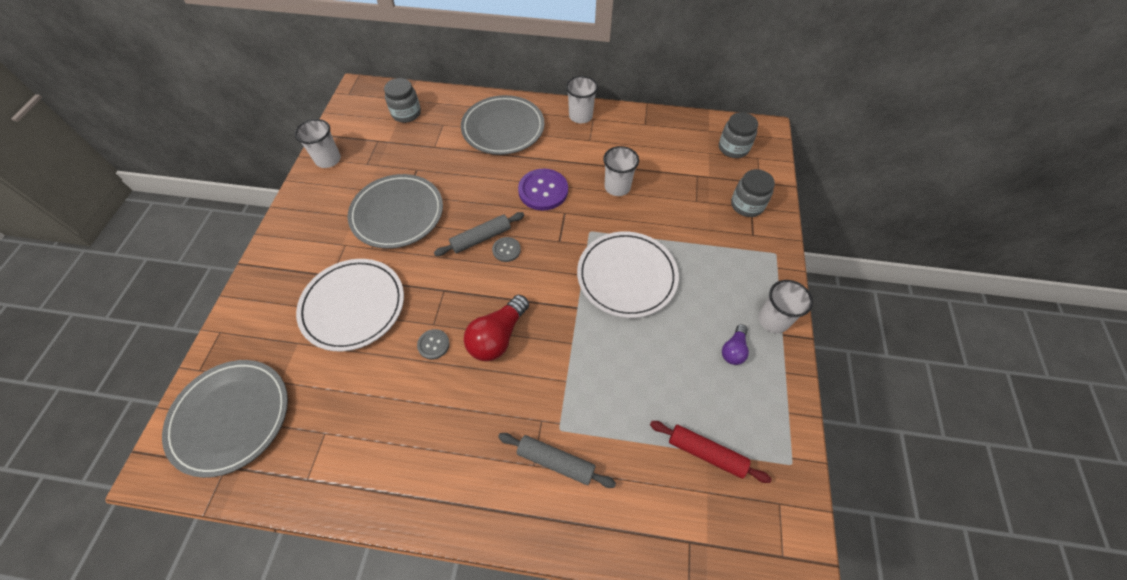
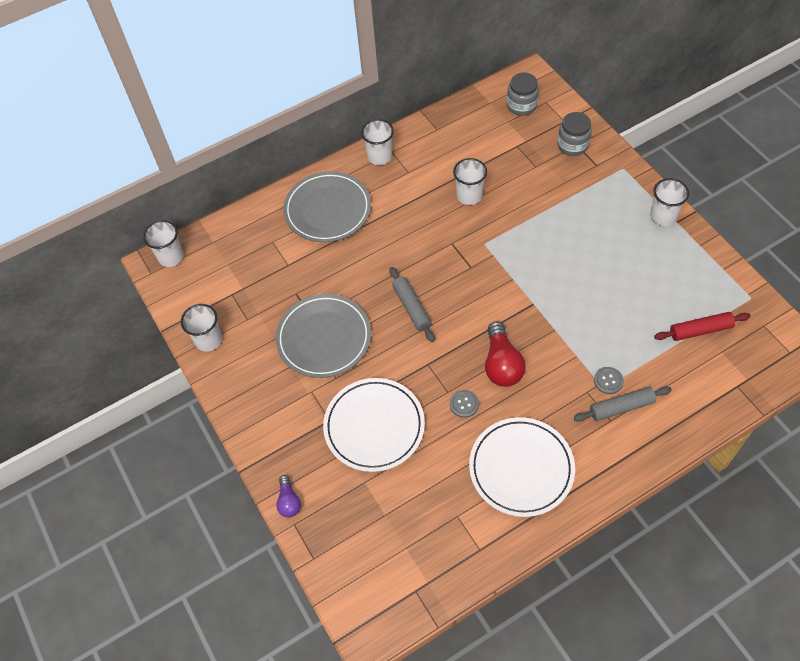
camera: 35 degrees left, 0 degrees up
(231, 417) = (379, 563): grey plate -> none
(372, 92) = (171, 257): none -> white cup
(406, 113) = (228, 254): grey jar -> none
(481, 238) = (411, 307): grey rolling pin -> grey rolling pin turned 45 degrees counterclockwise
(506, 250) = (440, 302): grey button -> grey button (608, 381)
(543, 191) = (417, 238): purple button -> none
(626, 276) = (543, 257): white plate -> white plate (521, 468)
(733, 350) = (657, 255): purple light bulb -> purple light bulb (289, 501)

